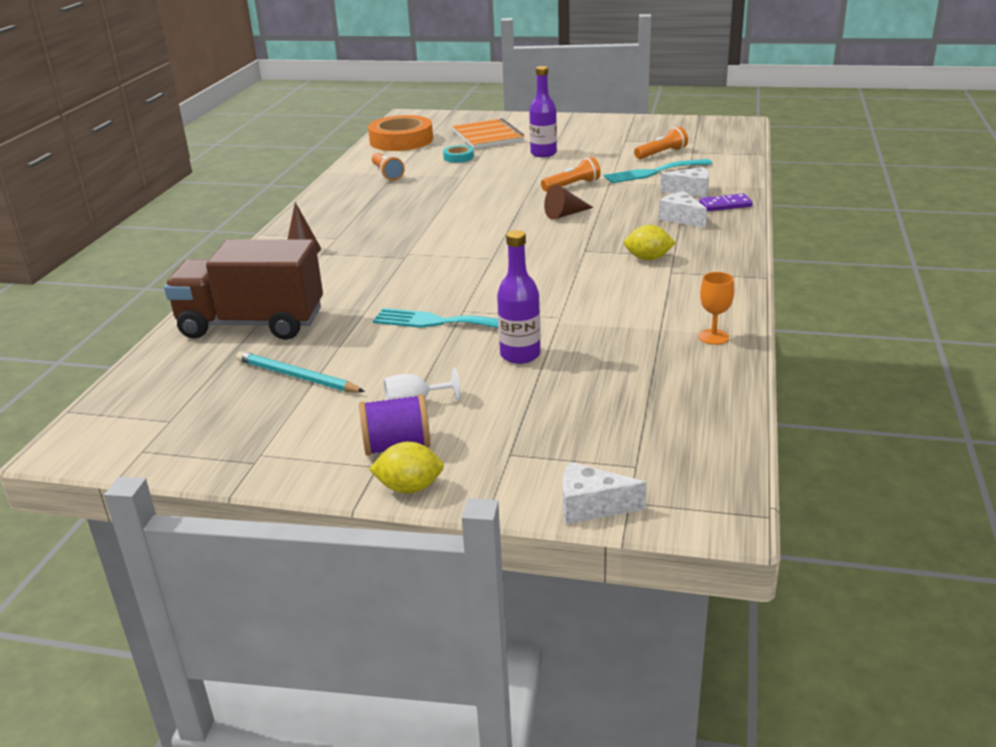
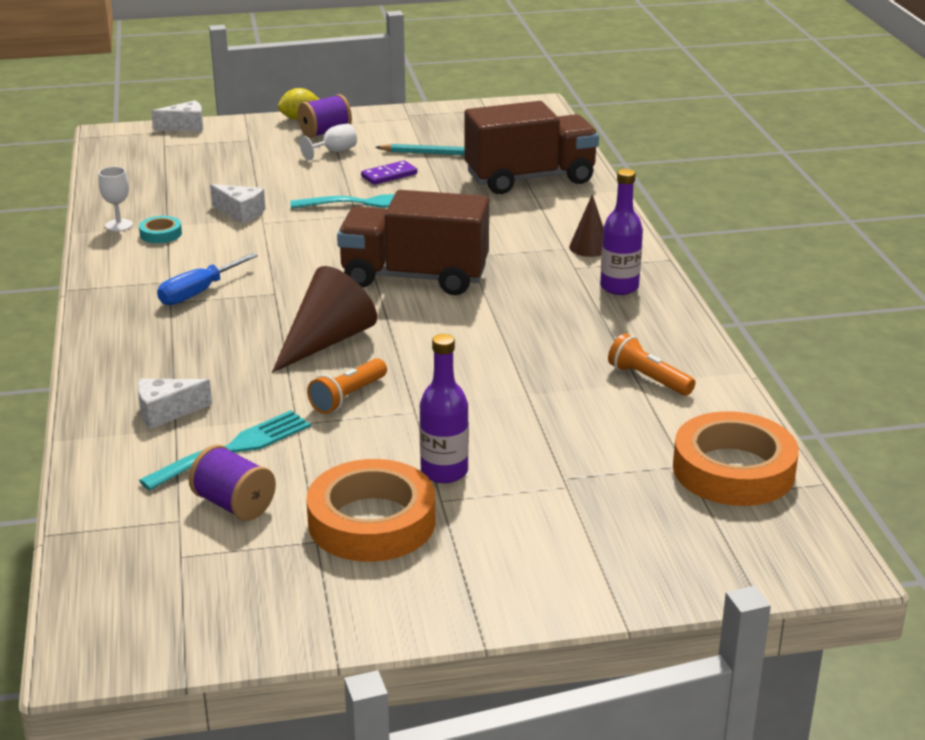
camera: 155 degrees right, 0 degrees up
(458, 157) = (580, 437): turquoise tape -> turquoise tape (161, 234)
(464, 247) = (414, 277): none -> brown truck
(488, 136) = (588, 511): orange notebook -> none
(520, 355) = (279, 190): purple bottle -> purple bottle (619, 287)
(565, 214) = (326, 341): brown cone -> brown cone, size x1.74
(594, 142) = (372, 522): none -> orange tape
(648, 259) = (198, 292): yellow lemon -> blue screwdriver
(661, 154) = (234, 505): orange flashlight -> purple spool
(681, 219) = (171, 357): white cheese -> white cheese (240, 213)
(713, 337) = (119, 225): orange goblet -> white goblet
(725, 205) = (113, 391): purple domino -> purple domino (389, 175)

